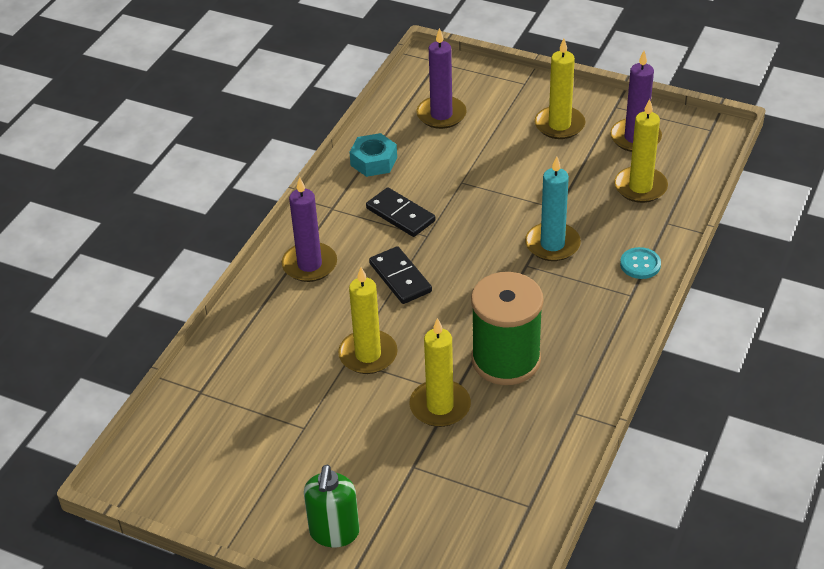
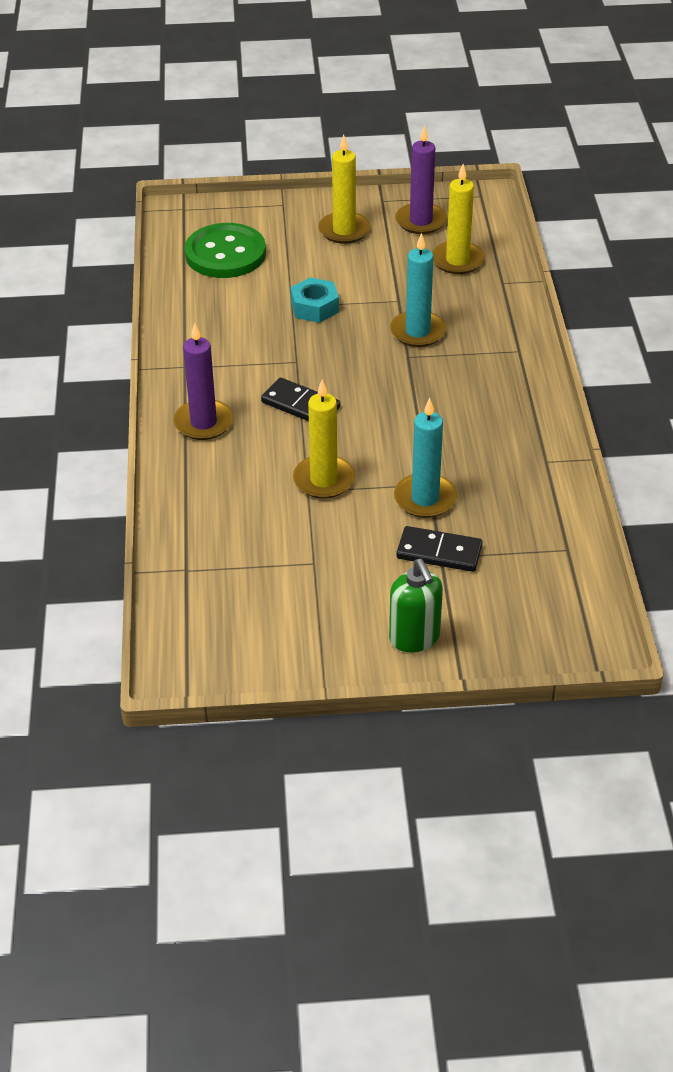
camera: 30 degrees left, 0 degrees up
(373, 161) = (192, 313): turquoise nut -> turquoise nut (314, 307)
(400, 215) = (257, 351): black domino -> black domino (439, 552)
(440, 406) = (425, 499): yellow candle -> turquoise candle
(441, 115) = (225, 254): purple candle -> green button
(506, 360) = (453, 440): green spool -> none
(640, 264) = (507, 323): turquoise button -> none

